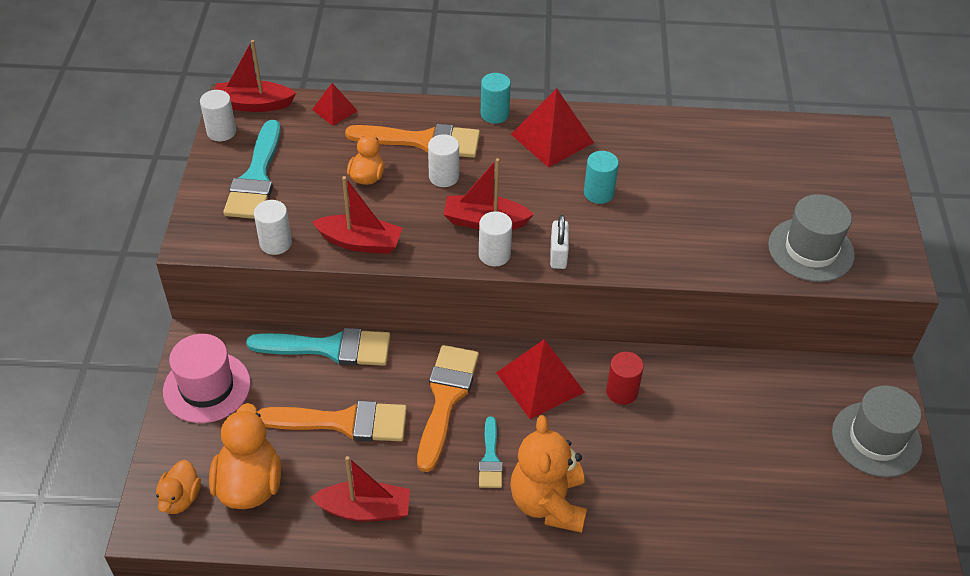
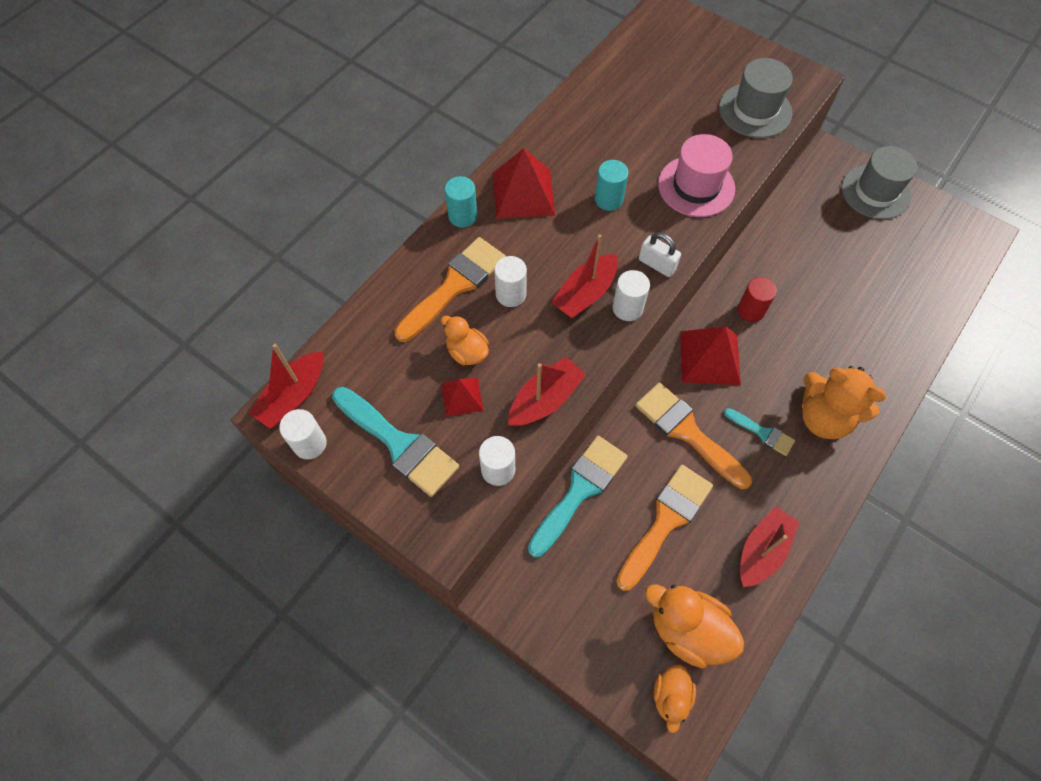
camera: 55 degrees left, 15 degrees up
(180, 498) = (671, 696): orange duck -> orange duck turned 60 degrees clockwise
(207, 387) = (560, 615): pink hat -> pink hat (696, 186)
(335, 110) = (358, 332): red pyramid -> red pyramid (462, 396)

